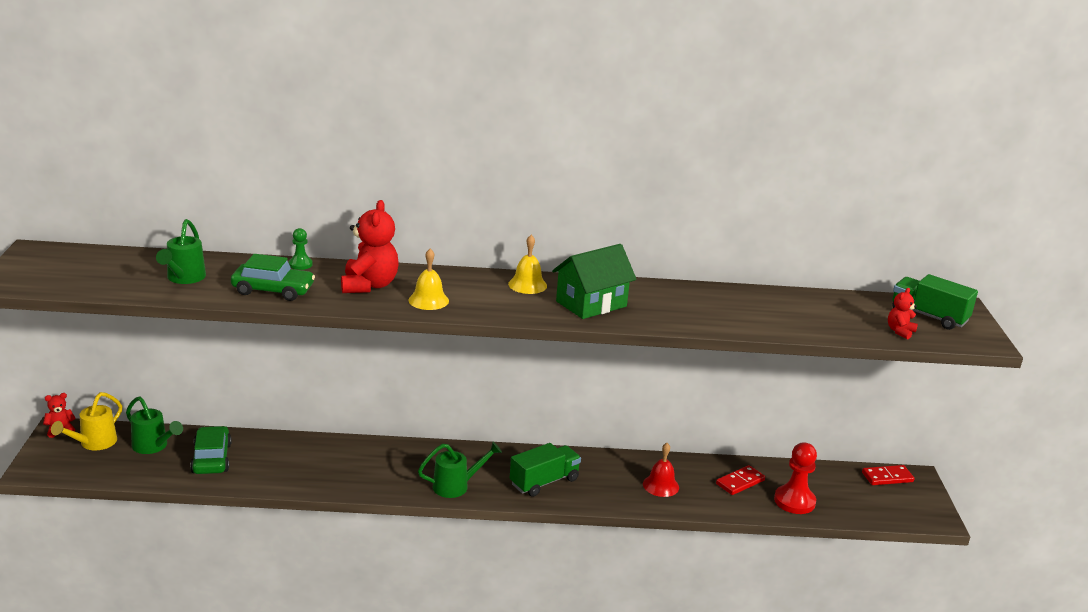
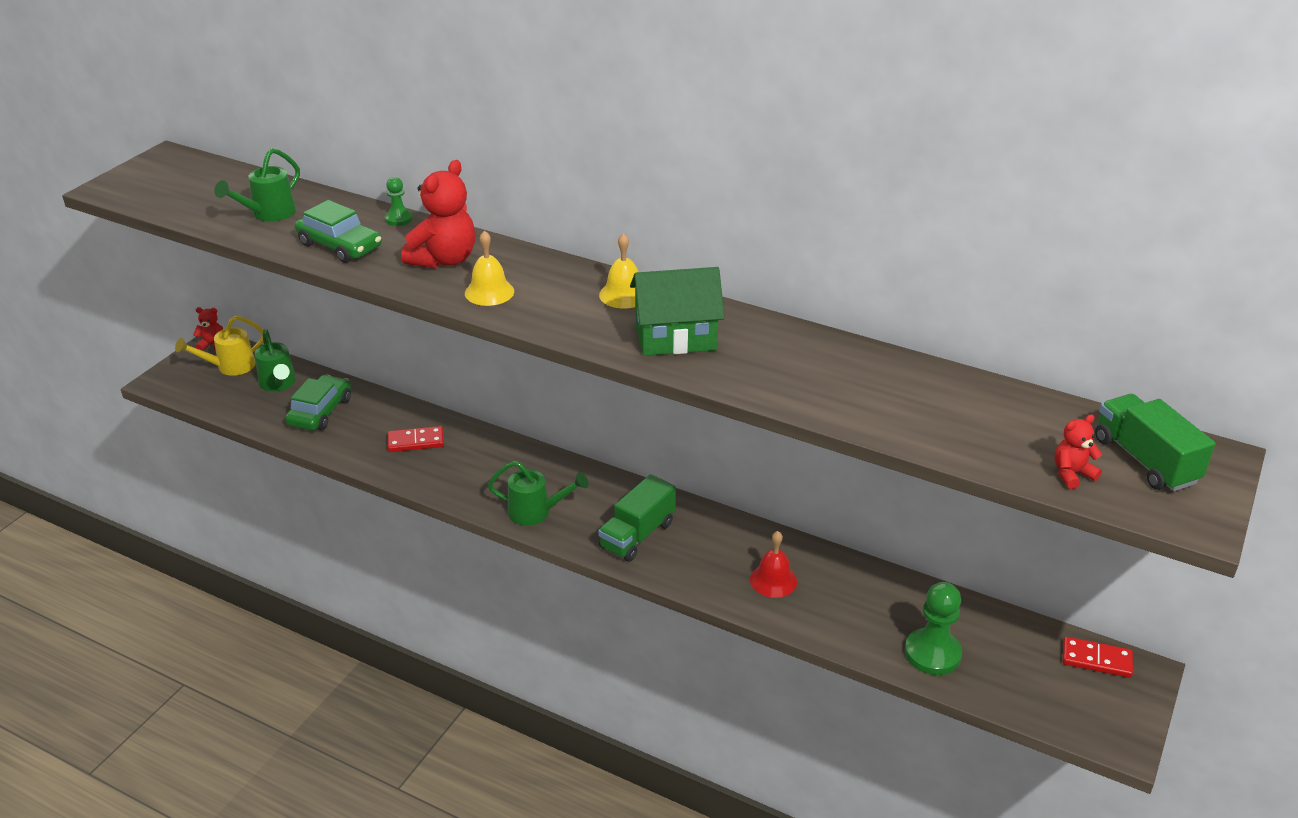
camera: 30 degrees right, 10 degrees up
(544, 482) = (637, 535): green truck -> green truck turned 135 degrees clockwise
(740, 482) = (879, 605): red domino -> red domino (416, 441)
(794, 501) = (932, 653): red pawn -> green pawn

